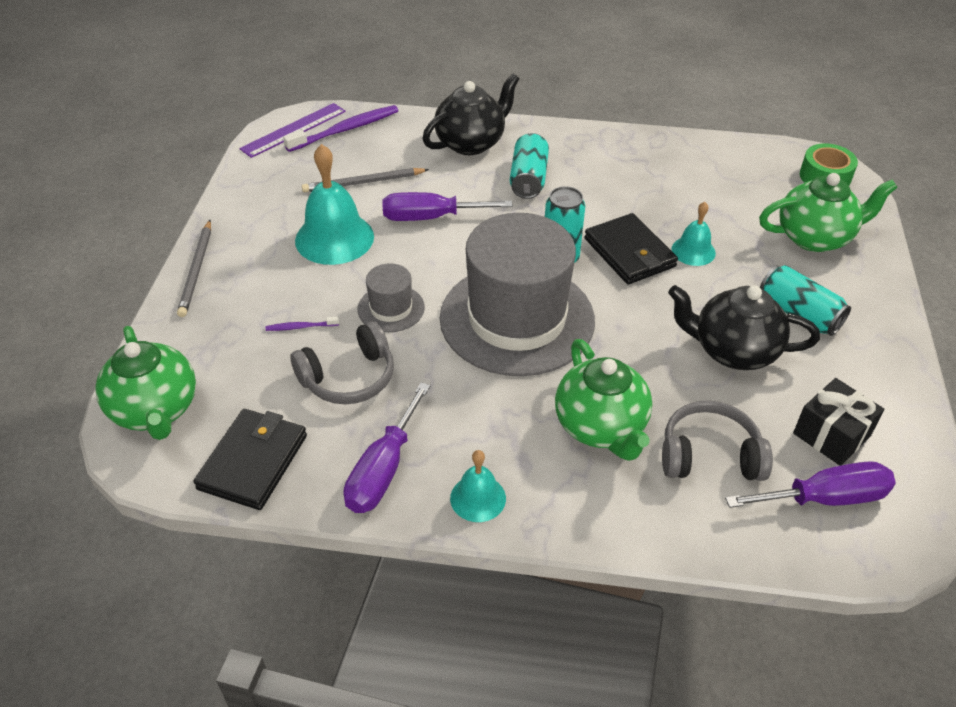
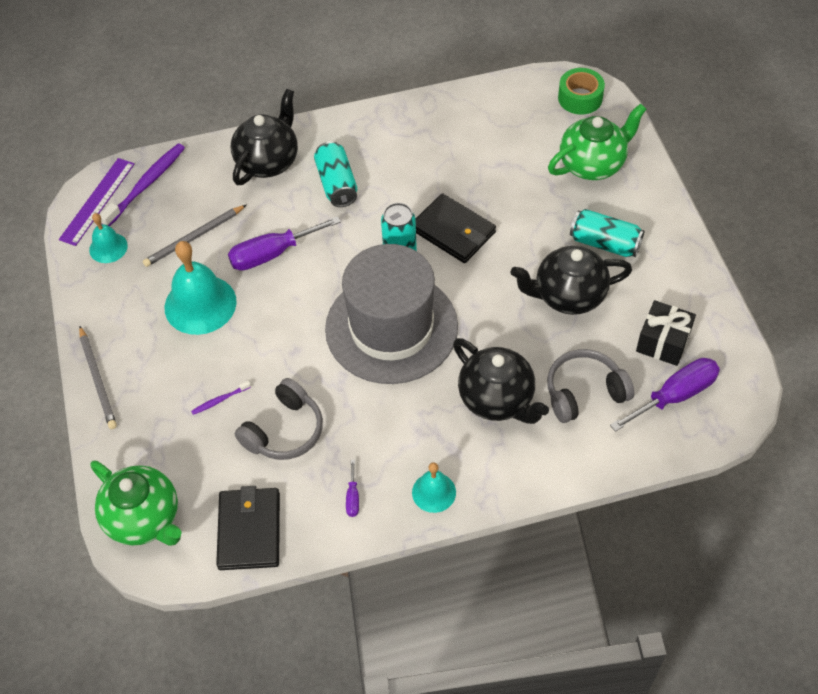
camera: 20 degrees left, 10 degrees up
(383, 469) = (353, 497): purple screwdriver -> purple screwdriver, size x0.46
(391, 308) = (285, 355): grey hat -> none
(600, 427) = (497, 399): green teapot -> black teapot
(693, 251) = (503, 211): turquoise bell -> turquoise bell (108, 247)

